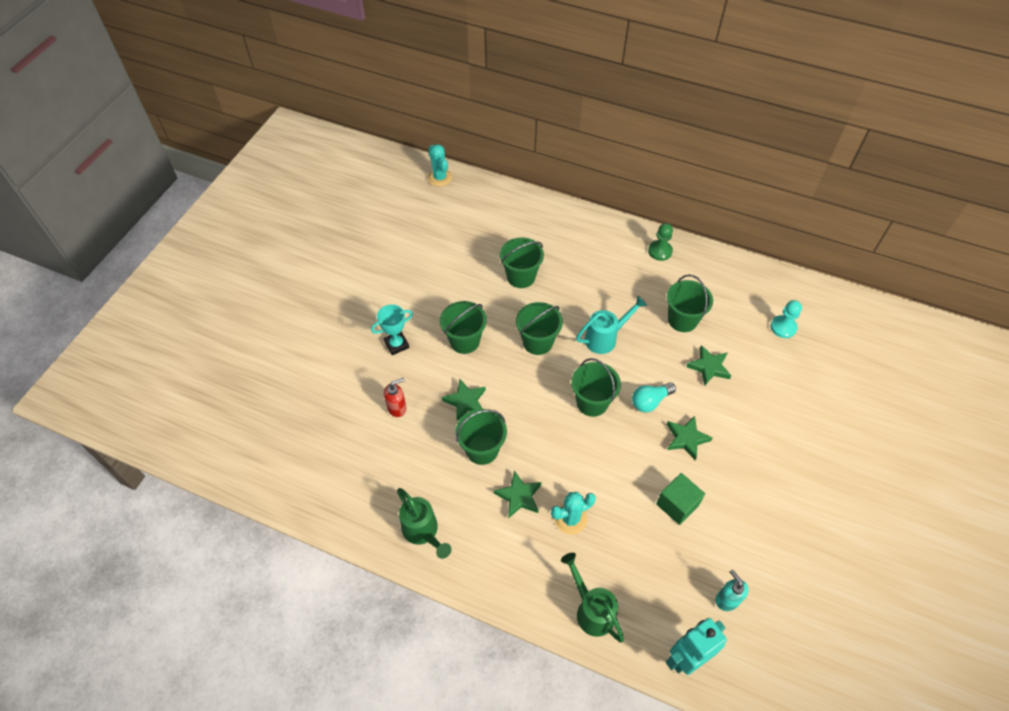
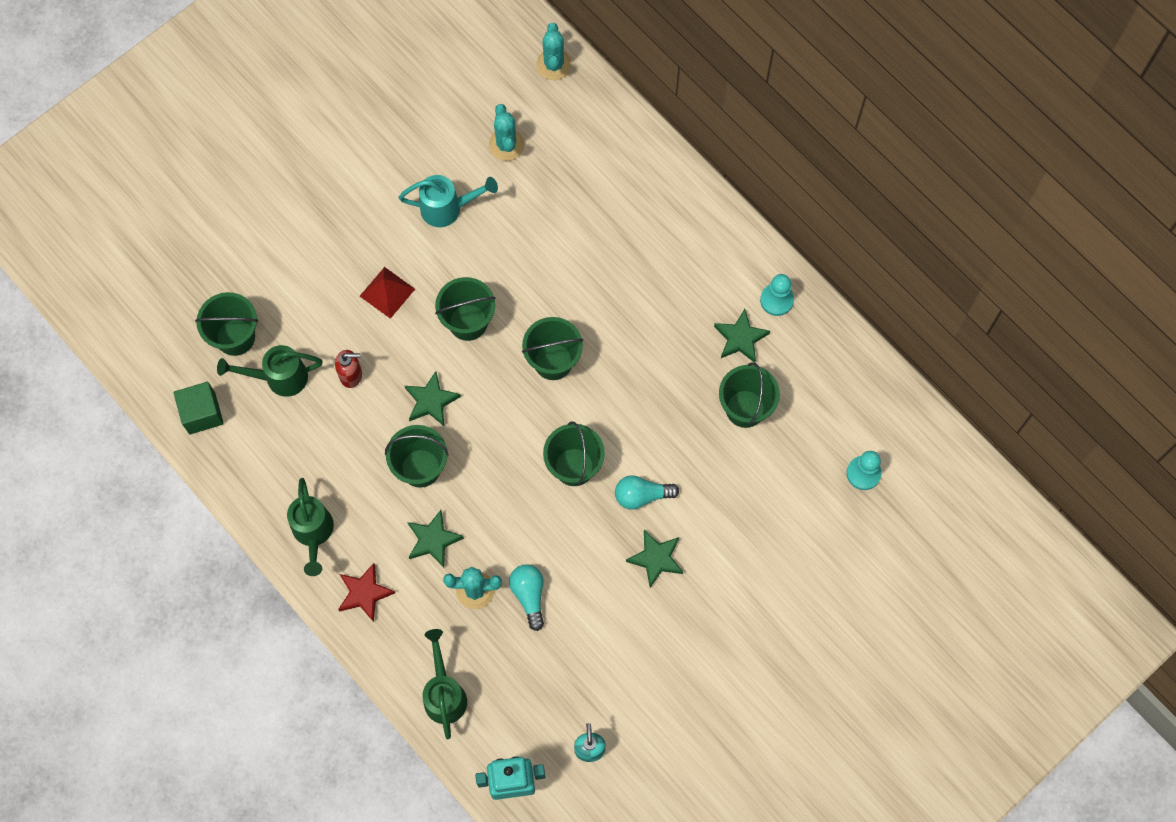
camera: 25 degrees right, 15 degrees up
(343, 431) = (279, 378): none -> green watering can
(396, 344) = (387, 292): turquoise trophy -> red pyramid
(433, 230) = (506, 145): none -> turquoise cactus
(486, 560) = (364, 593): none -> red star
(521, 277) = (580, 262): green bucket -> green bucket (235, 337)
(605, 338) = (636, 392): turquoise watering can -> turquoise watering can (447, 208)
(612, 505) = (529, 595): none -> turquoise light bulb
(660, 251) = (776, 300): green pawn -> turquoise pawn
(677, 504) = (599, 628): green cube -> green cube (202, 413)
(709, 367) = (738, 484): green star -> green star (740, 338)

